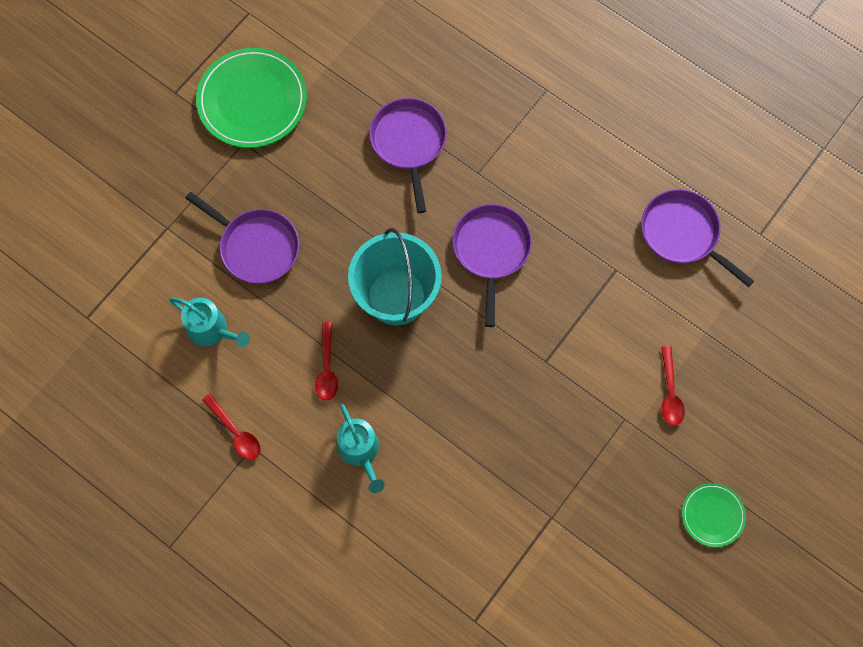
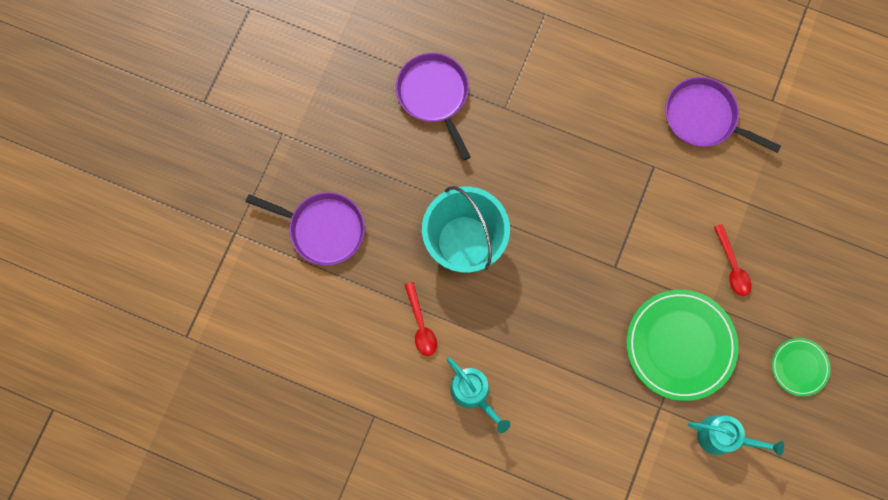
camera: 15 degrees left, 5 degrees up
(211, 330) = (305, 317): turquoise watering can -> turquoise watering can (722, 436)
(235, 432) = (355, 406): red spoon -> none
(252, 100) = (278, 91): green plate -> green plate (680, 345)
(491, 250) = (537, 177): purple pan -> none

